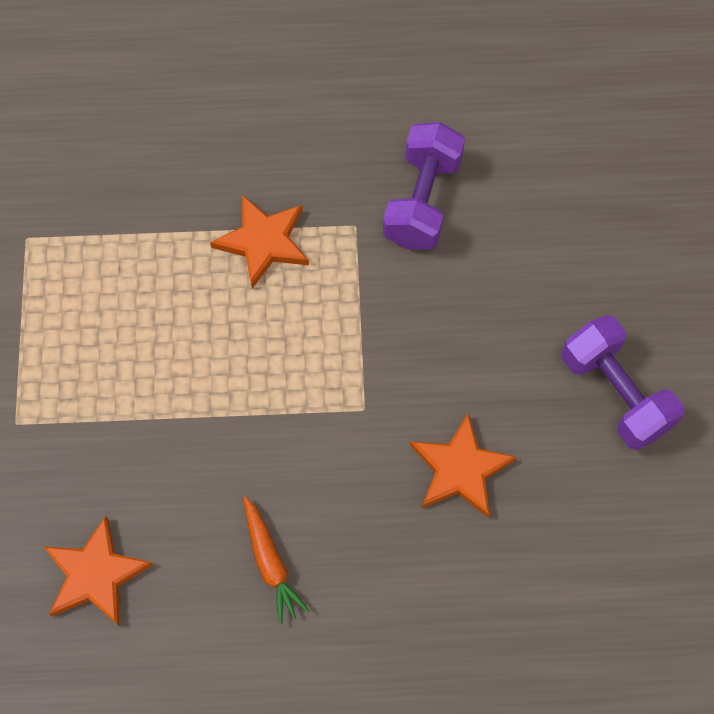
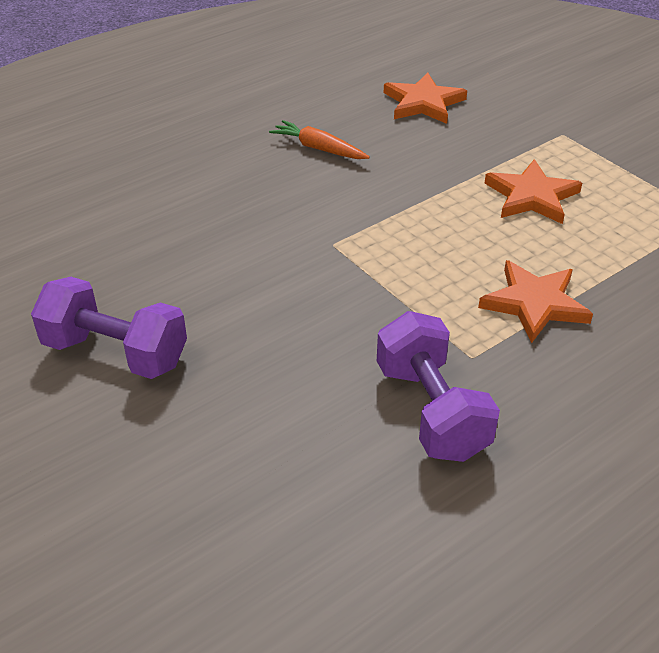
camera: 145 degrees right, 25 degrees down
(460, 469) = (222, 246): orange star -> orange star (531, 196)

